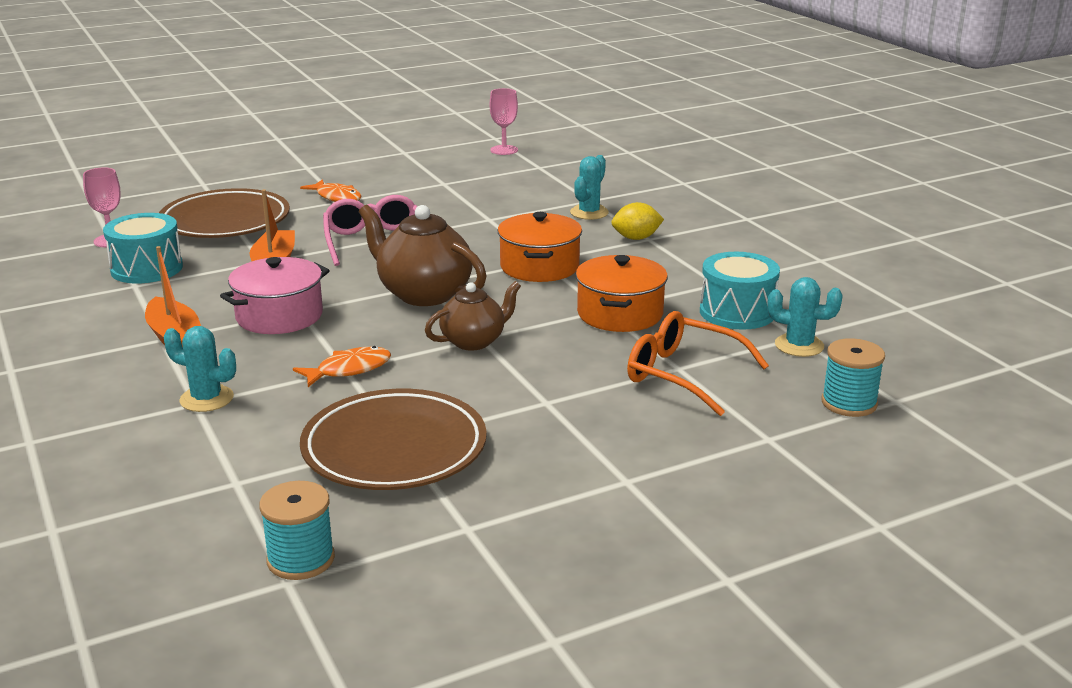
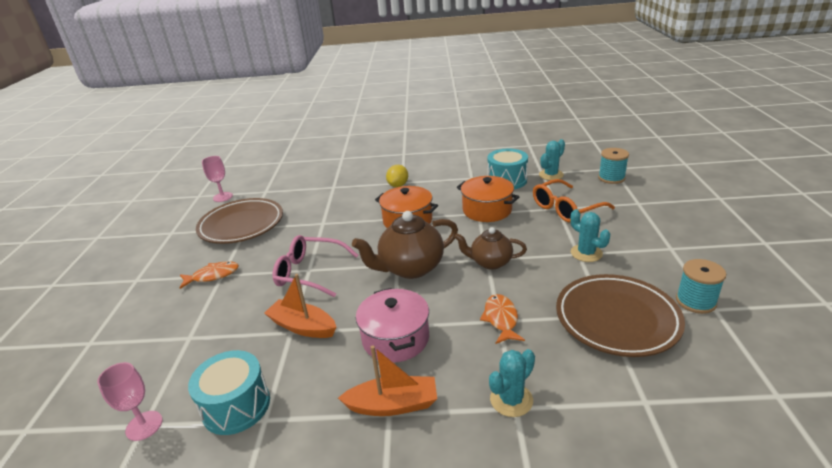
camera: 60 degrees left, 5 degrees up
(225, 222) = (190, 341): brown plate -> brown plate (241, 225)
(301, 559) = (750, 384): turquoise spool -> turquoise spool (695, 301)
(474, 341) = (490, 262): brown teapot -> brown teapot turned 75 degrees counterclockwise
(589, 213) = (350, 191): turquoise cactus -> turquoise cactus (586, 253)

